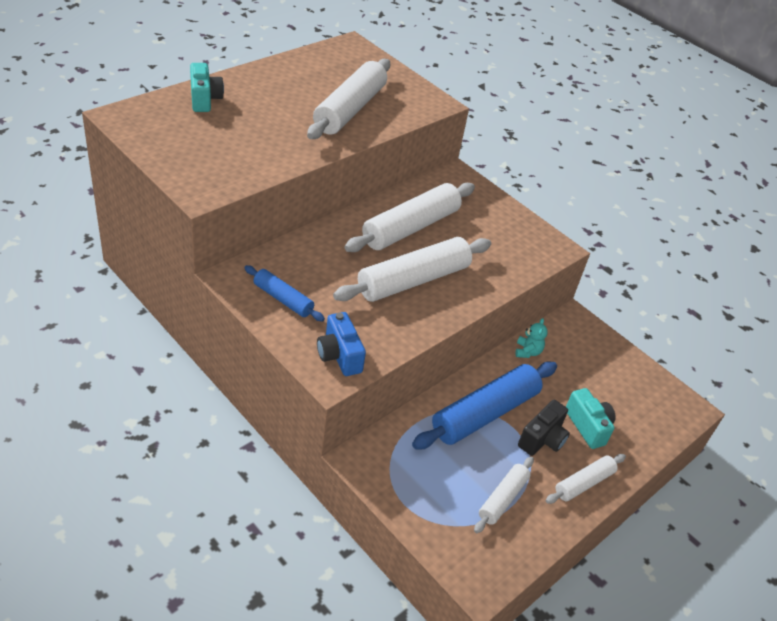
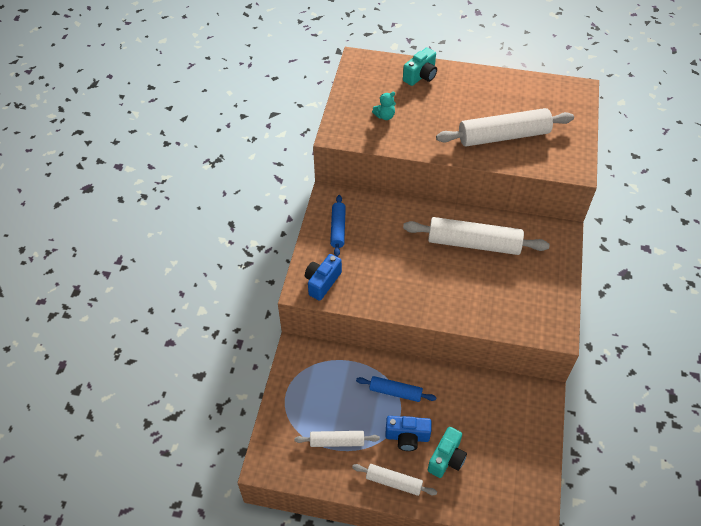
camera: 60 degrees right, 10 degrees up
(413, 280) = (425, 275): white rolling pin -> none
(485, 413) = (395, 392): blue rolling pin -> blue rolling pin, size x0.54
(527, 352) = (477, 384): turquoise teddy bear -> turquoise teddy bear (385, 116)
(542, 439) = (407, 437): black camera -> blue camera

